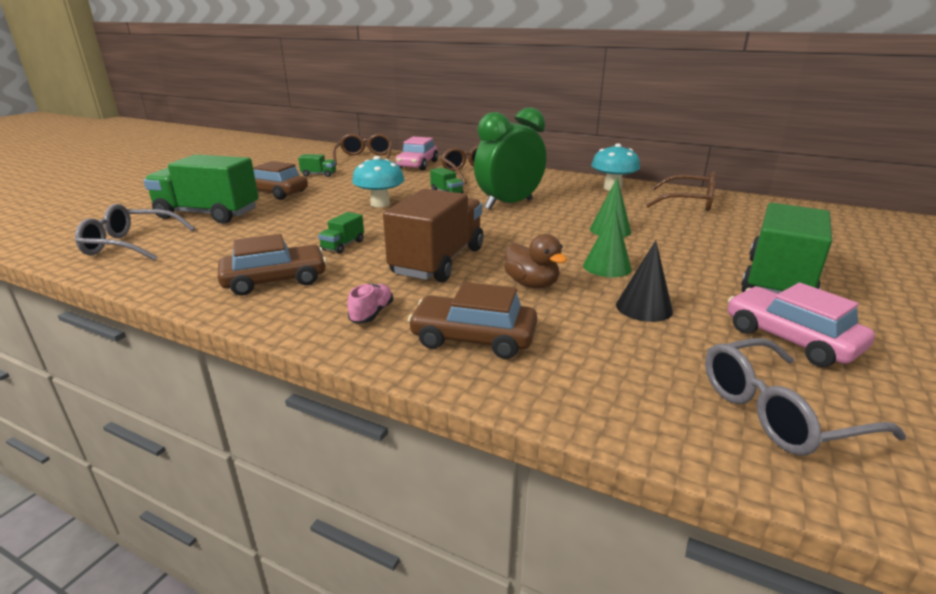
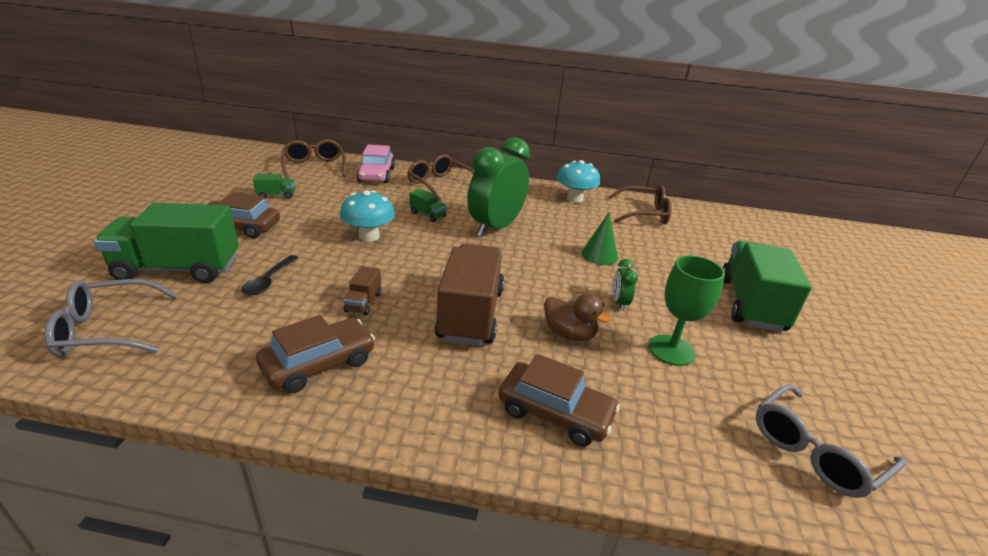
camera: 20 degrees left, 5 degrees up
(273, 226) = (269, 281): none -> black spoon
(343, 245) = (363, 302): green truck -> brown truck
(372, 313) = (445, 396): pink shoe -> none
(473, 338) = (555, 412): brown car -> brown car turned 150 degrees counterclockwise
(607, 267) = (619, 303): green cone -> green clock
(644, 307) = (671, 350): black cone -> green goblet
(790, 339) = (787, 369): pink car -> none

